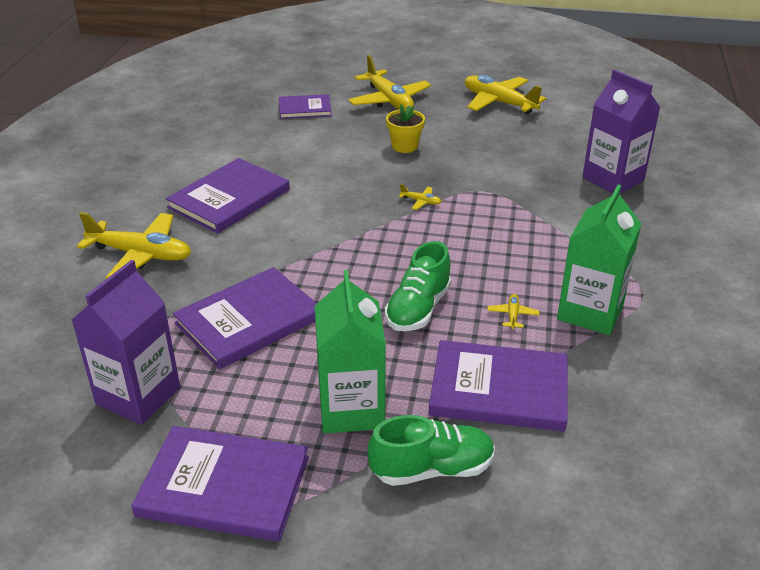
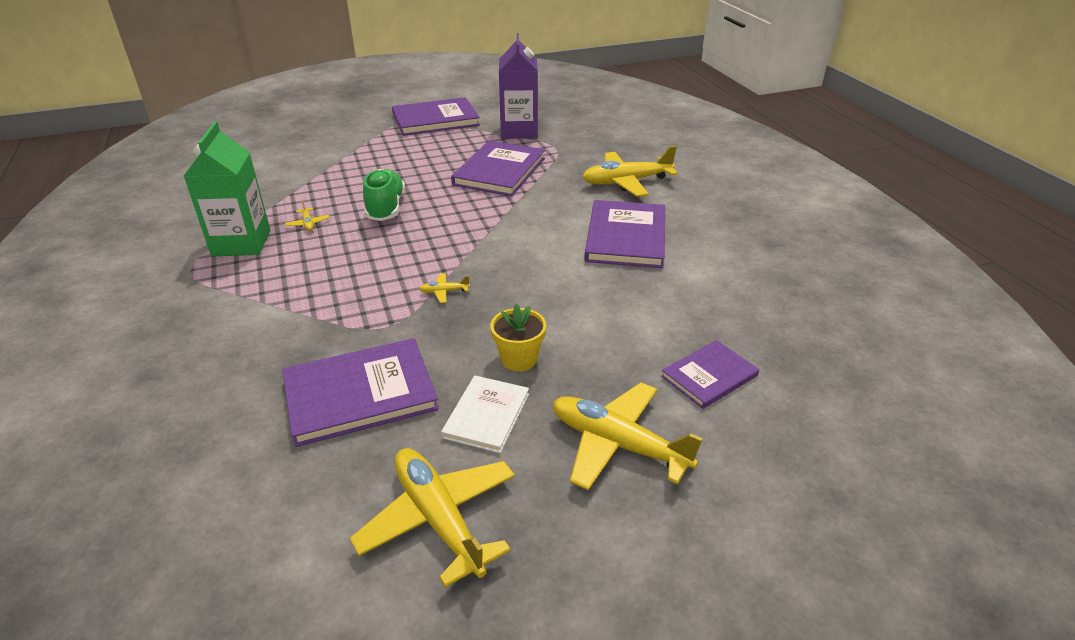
camera: 150 degrees right, 0 degrees up
(351, 409) = (394, 155): green carton -> none
(432, 469) = (332, 147): green shoe -> none
(447, 128) = (486, 415): none -> white book
(499, 102) = (438, 519): yellow plane -> yellow plane turned 135 degrees counterclockwise
(499, 389) = (304, 184): purple book -> purple book (360, 394)
(613, 179) = (215, 402): purple carton -> none

